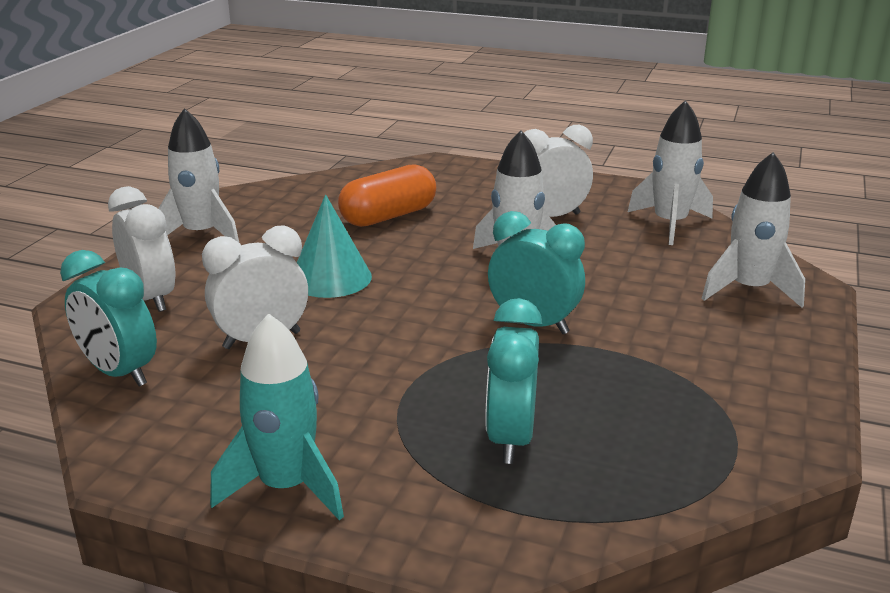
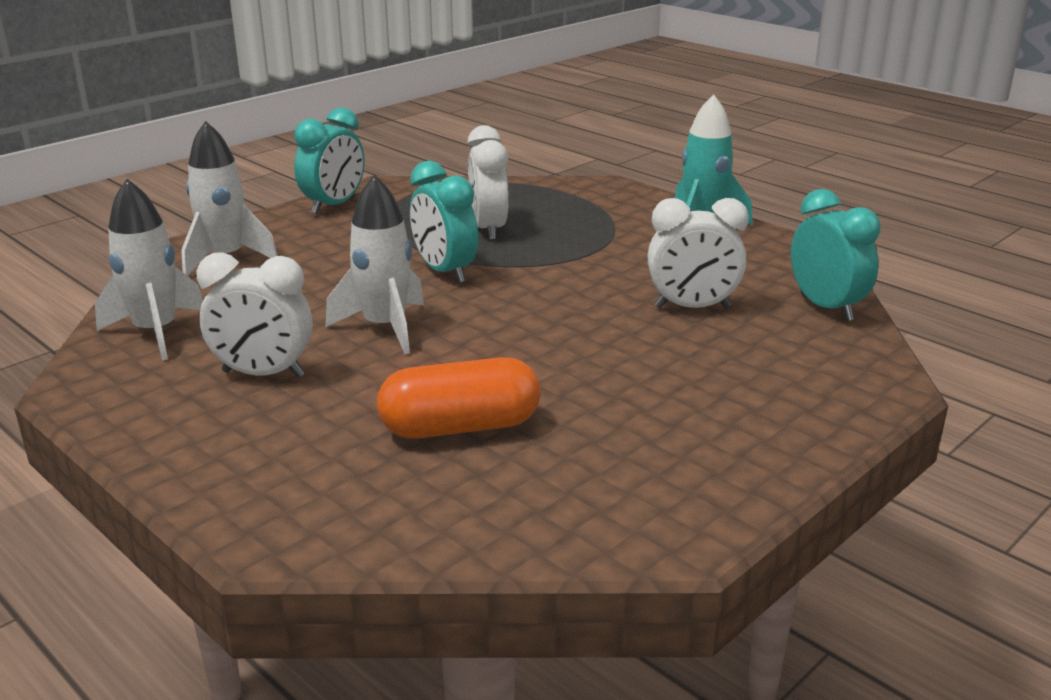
camera: 155 degrees left, 0 degrees up
(151, 298) = (804, 373): white clock -> white clock (488, 229)
(201, 234) = (738, 458): white rocket -> none
(331, 277) = (595, 354): turquoise cone -> none
(510, 438) = (544, 218): turquoise clock -> turquoise clock (334, 206)

